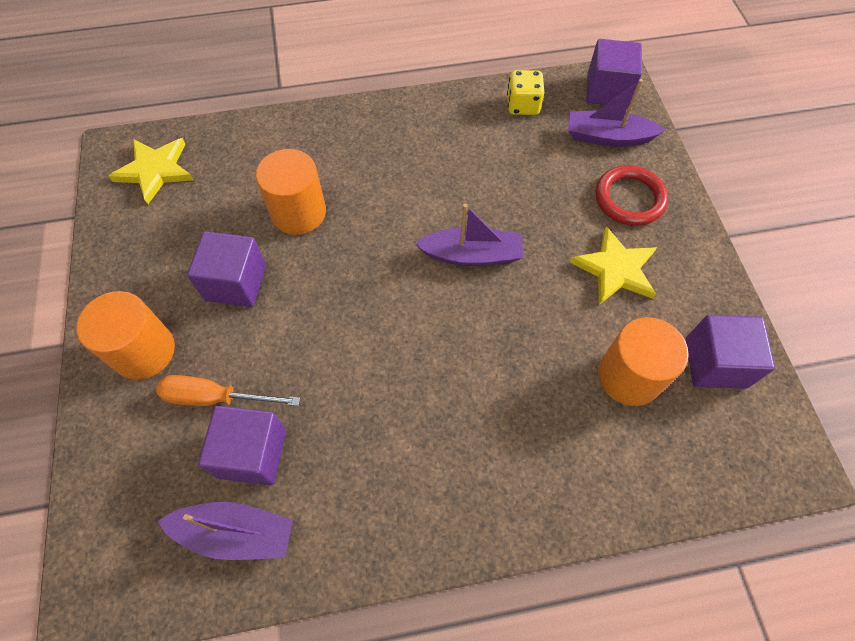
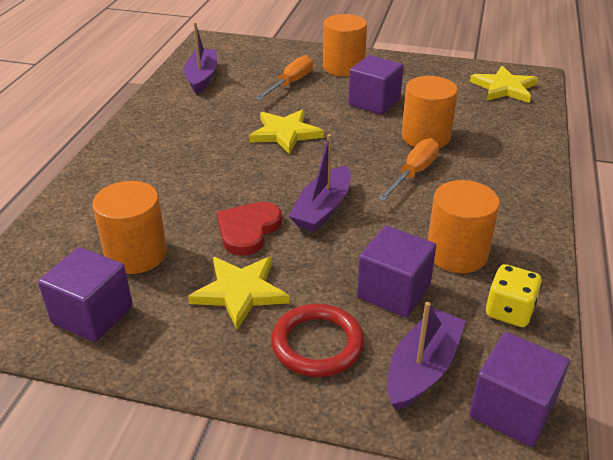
camera: 115 degrees right, 25 degrees down
(236, 533) = (202, 77): purple boat -> purple boat turned 150 degrees clockwise
(252, 453) = (243, 88): purple cube -> purple cube (393, 291)
(350, 346) = (285, 133): none -> yellow star
(374, 204) = (413, 173): none -> orange screwdriver
(476, 146) = (457, 253): none -> orange cylinder
(538, 301) = (248, 230): none -> red heart

